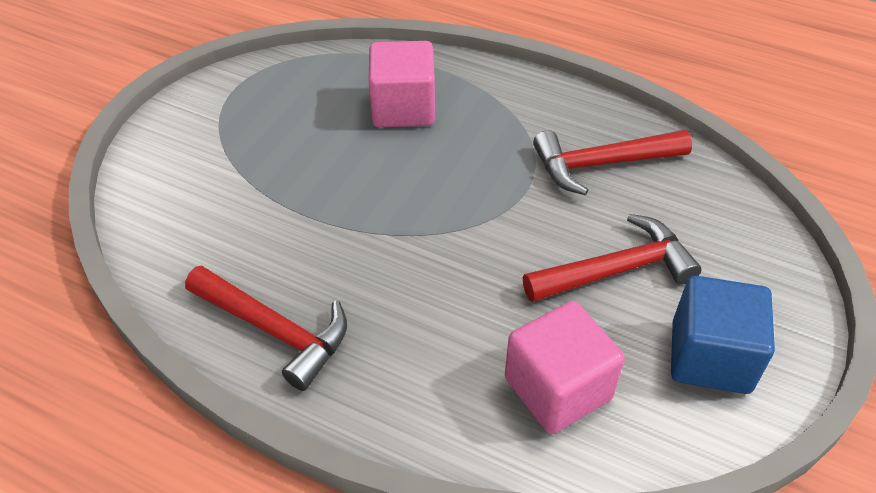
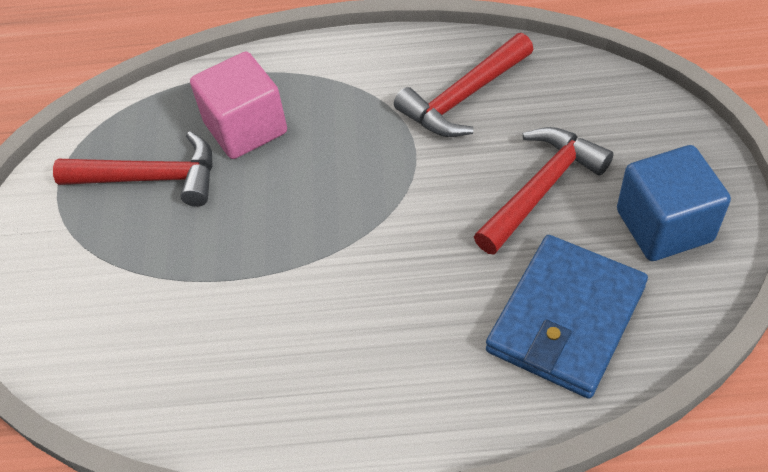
camera: 25 degrees left, 5 degrees up
(275, 330) = (284, 404): red hammer -> red hammer (151, 178)
(557, 389) = (565, 319): pink cube -> blue wallet

